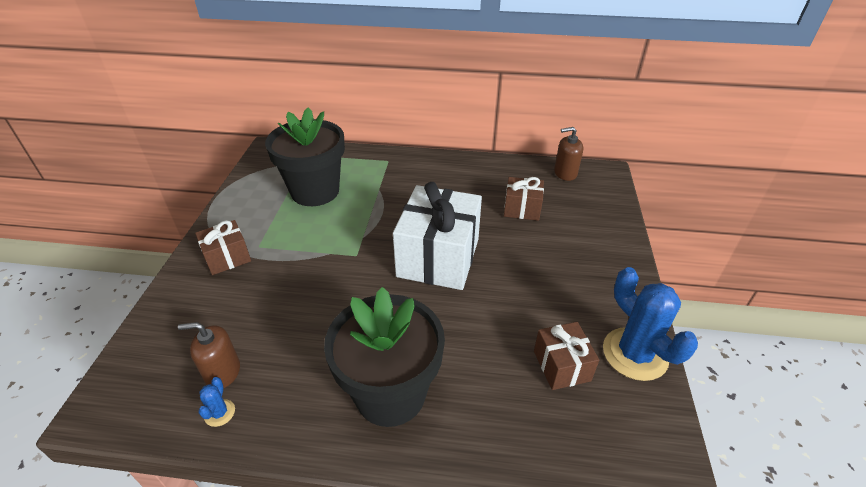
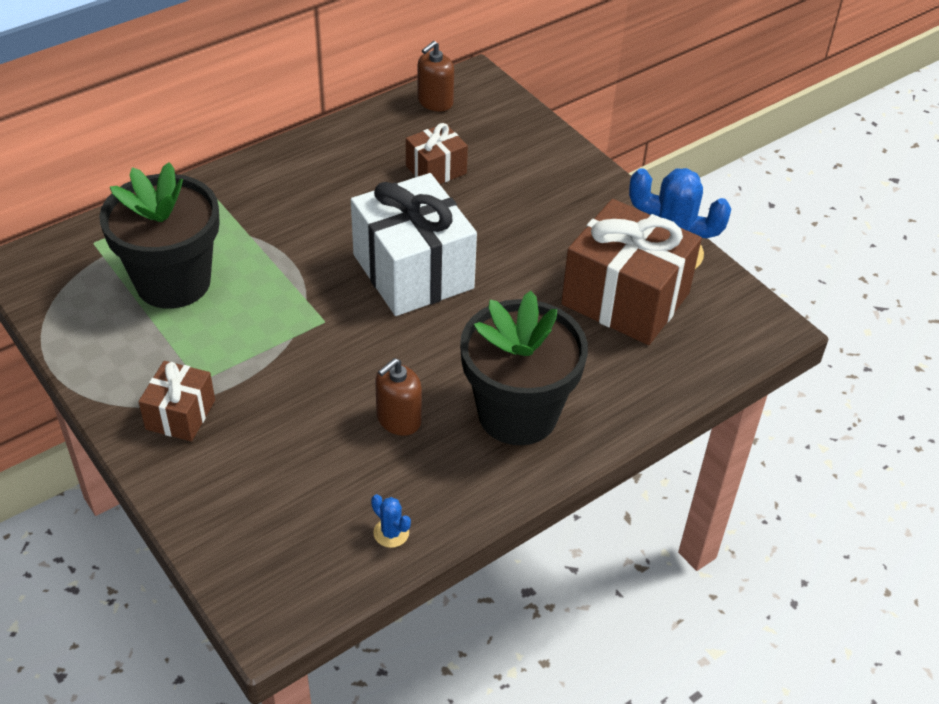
camera: 45 degrees left, 5 degrees up
(223, 372) = (345, 505): brown soap dispenser -> brown soap dispenser (398, 419)
(561, 366) = (625, 299): brown gift -> brown gift, size x1.94

